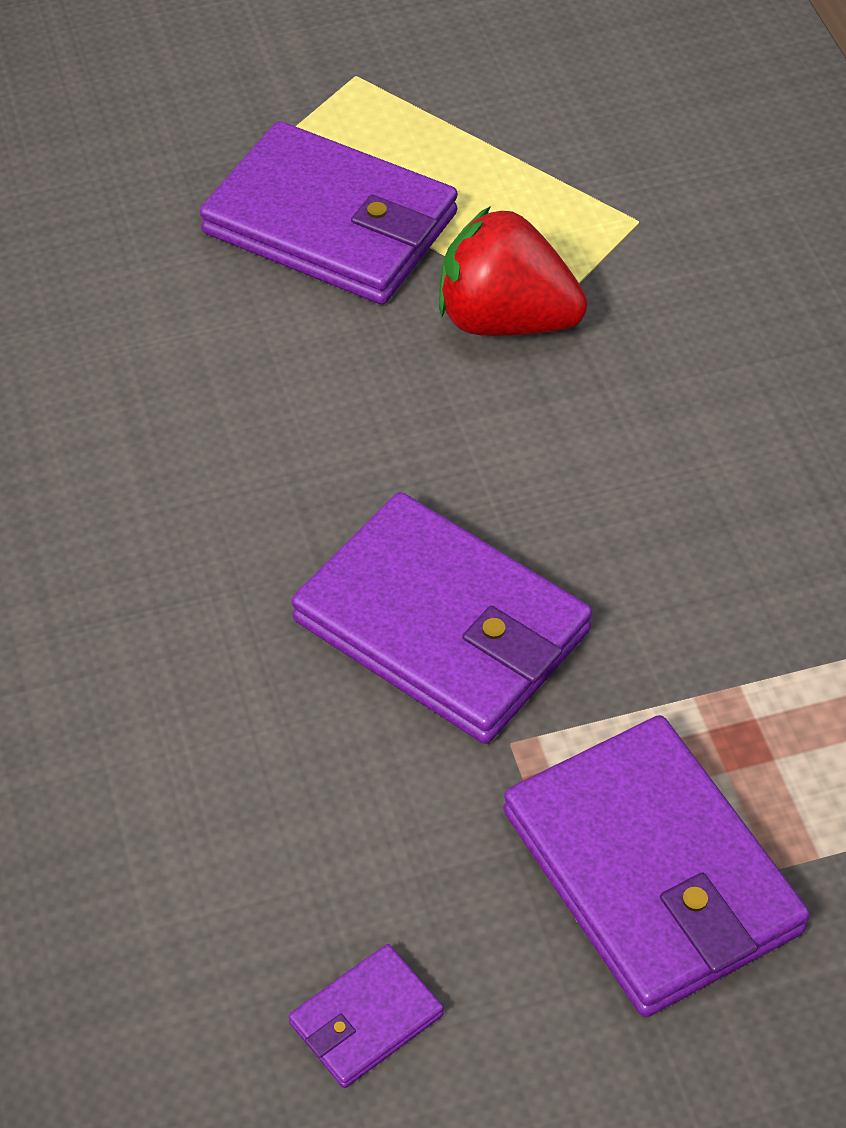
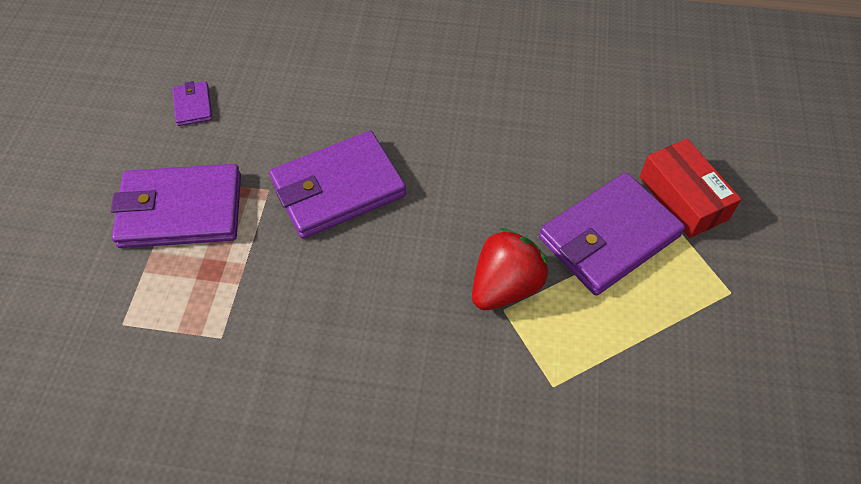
camera: 115 degrees right, 5 degrees up
(196, 156) = (683, 198): none -> red box

